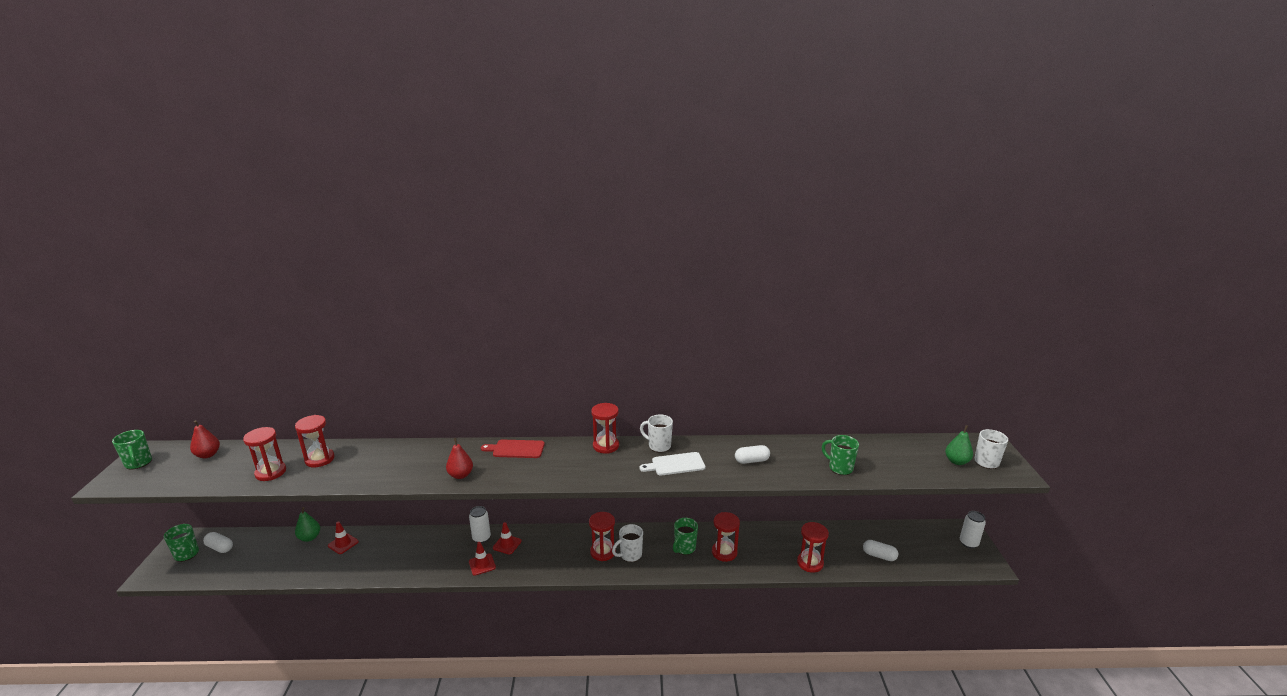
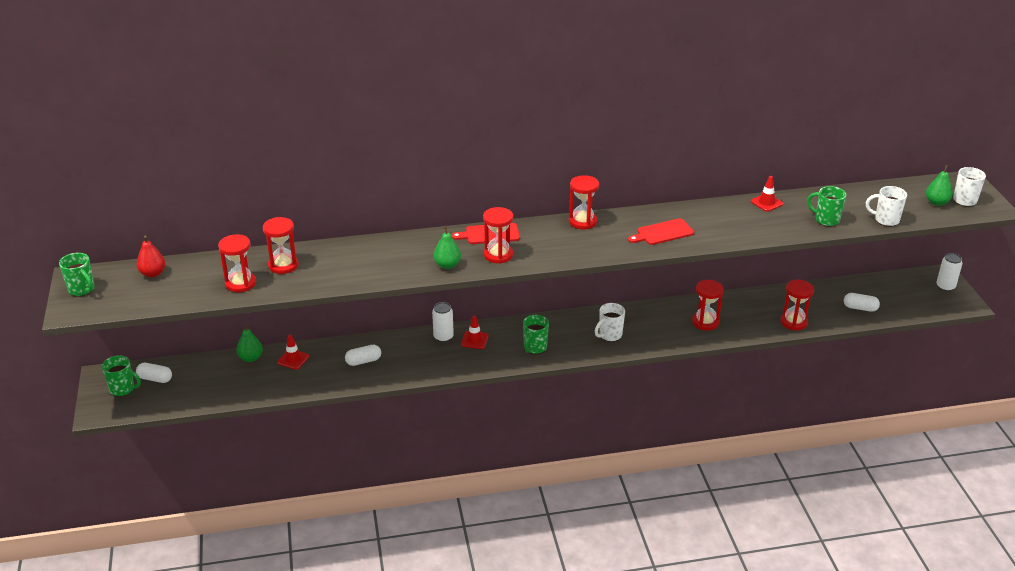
camera: 10 degrees left, 10 degrees up
(461, 475) = (447, 265): red pear -> green pear
(482, 564) = (458, 361): red traffic cone -> red traffic cone (766, 203)
(603, 552) = (580, 336): red hourglass -> red hourglass (498, 255)
(658, 446) = (638, 216): white mug -> white mug (886, 220)
(675, 464) = (663, 233): white cutting board -> red cutting board
(684, 548) = (663, 323): green mug -> green mug (534, 348)
(752, 461) = (738, 221): white capsule -> white capsule (363, 361)

